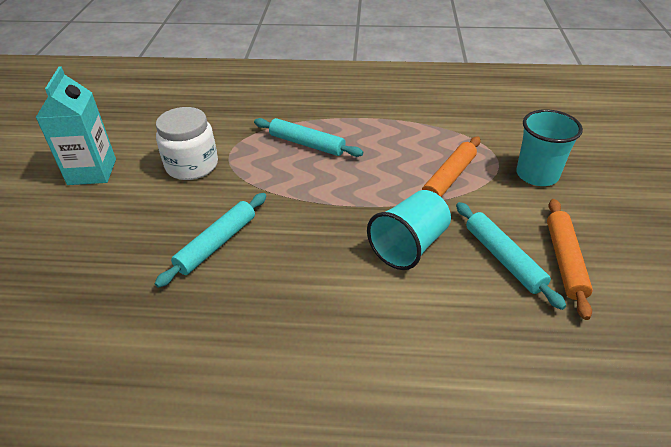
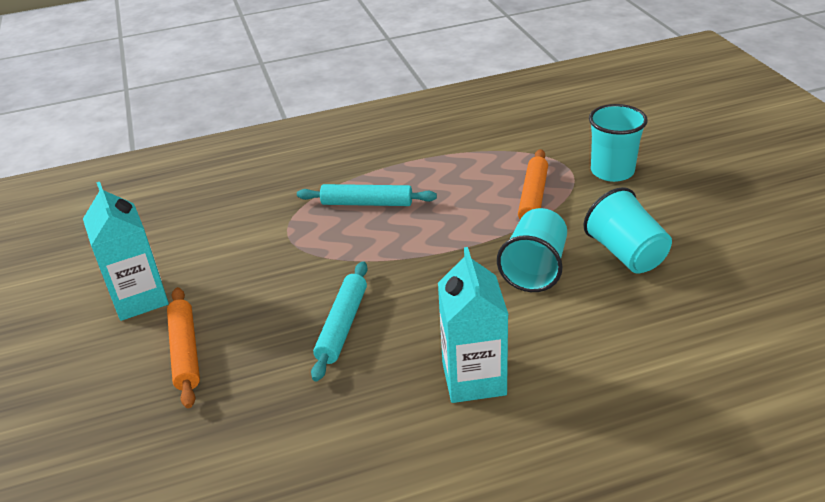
camera: 20 degrees left, 5 degrees down
(192, 165) = (255, 259): white jar -> none
(289, 333) = (474, 379): none -> turquoise carton
(503, 259) = (626, 254): turquoise rolling pin -> turquoise cup
(564, 260) = (678, 239): orange rolling pin -> orange rolling pin (185, 351)

